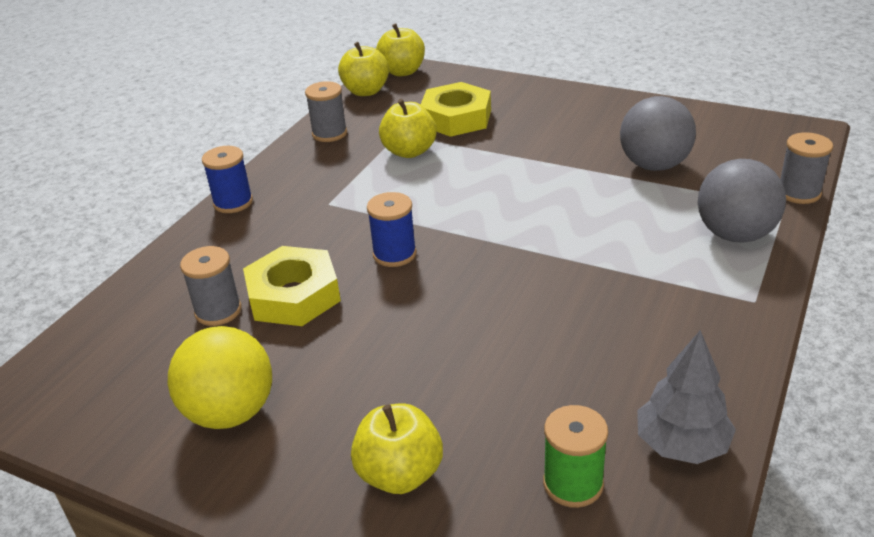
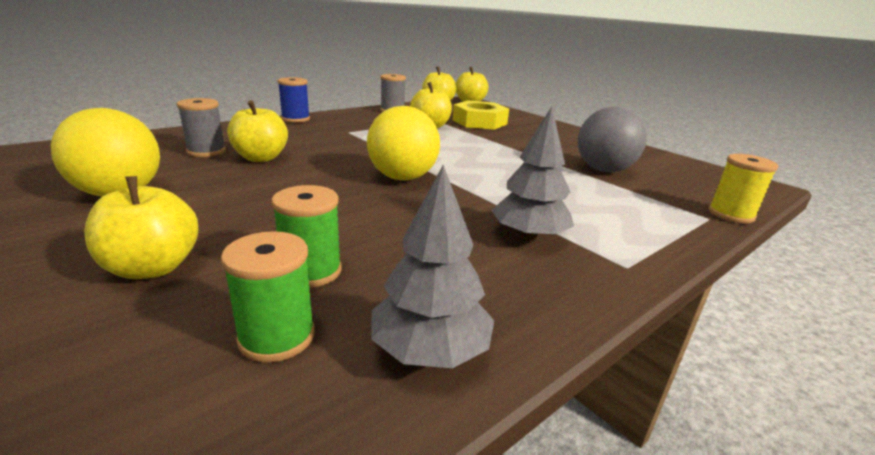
camera: 20 degrees right, 10 degrees down
(294, 295) = (261, 158): yellow nut -> yellow apple
(394, 254) = (354, 159): blue spool -> none
(476, 264) = (402, 178): none -> yellow ball
(528, 418) = (311, 271): none -> green spool
(658, 298) = (528, 236): none -> grey tree
(735, 234) = (643, 221): grey ball -> none
(798, 193) = (731, 214): grey spool -> yellow spool

